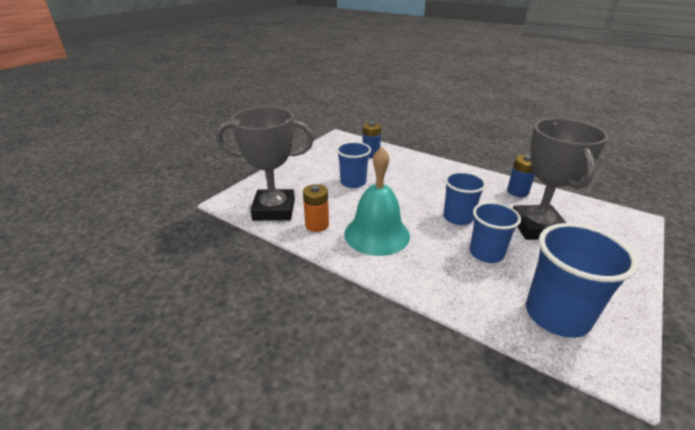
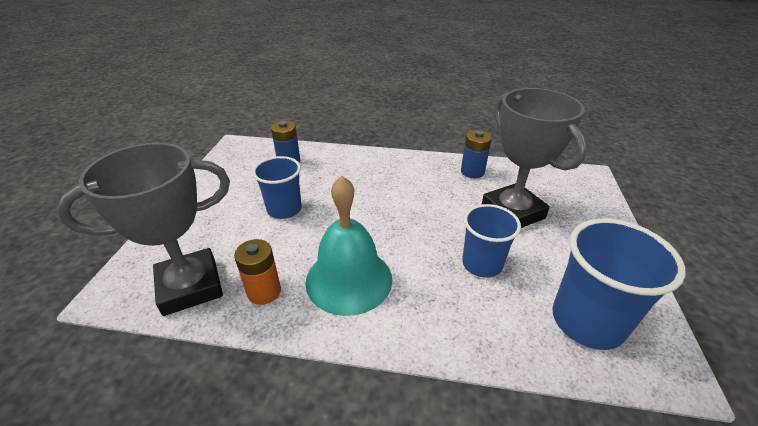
camera: 25 degrees left, 5 degrees up
(458, 217) = (430, 224): blue cup -> none

